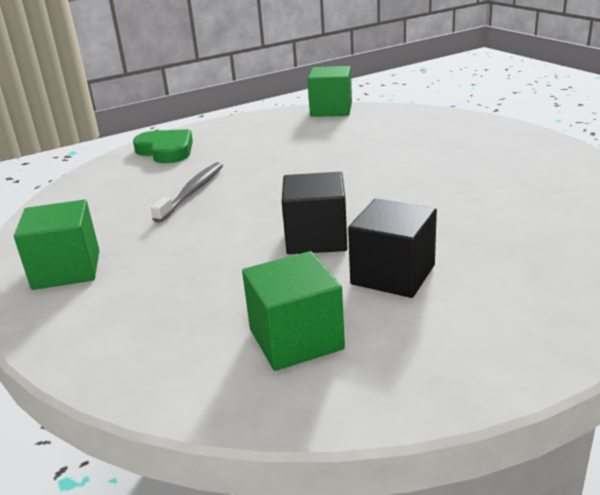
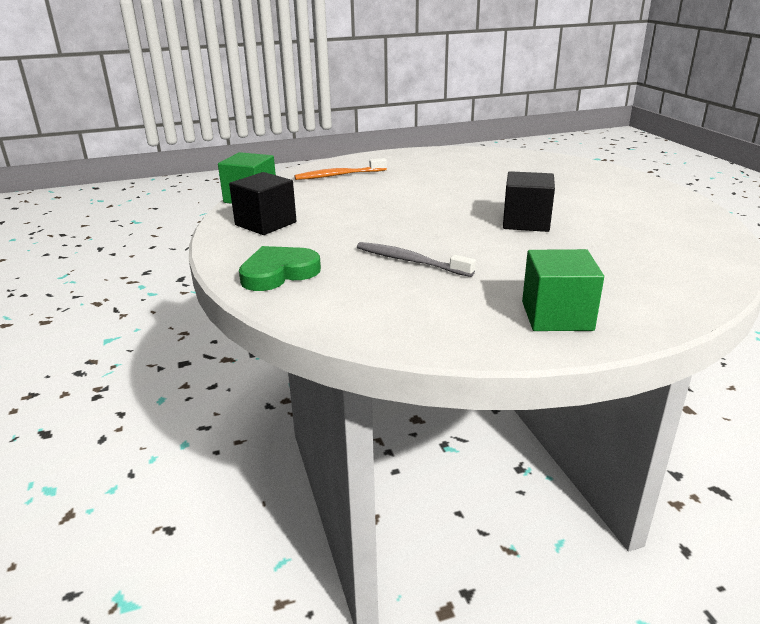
camera: 80 degrees left, 0 degrees up
(296, 339) = (658, 236): green cube -> none
(393, 275) = (582, 207): black cube -> black cube (265, 223)
(424, 127) = (339, 175): none -> orange toothbrush

